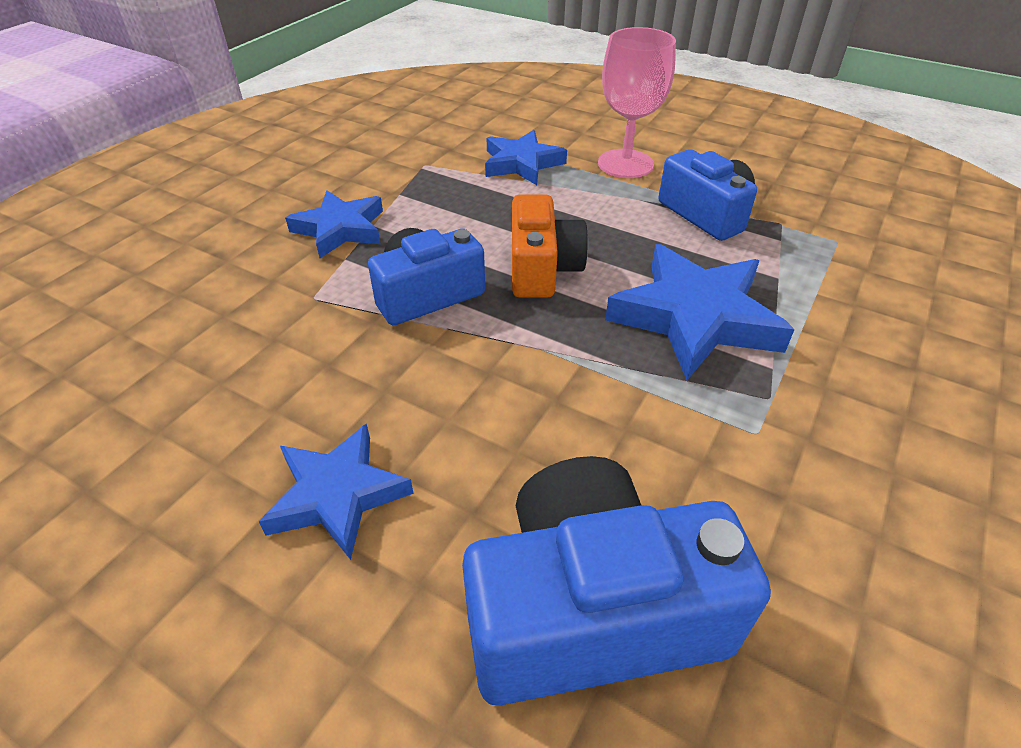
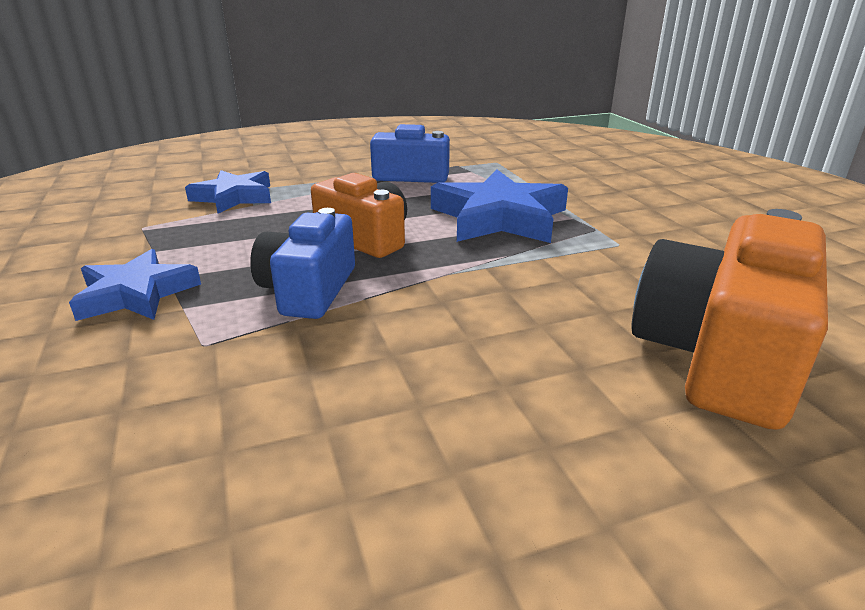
camera: 50 degrees left, 15 degrees down
(337, 494) = (488, 428): blue star -> none
(592, 611) = (719, 356): blue camera -> orange camera
(625, 164) = (314, 172): pink goblet -> none

